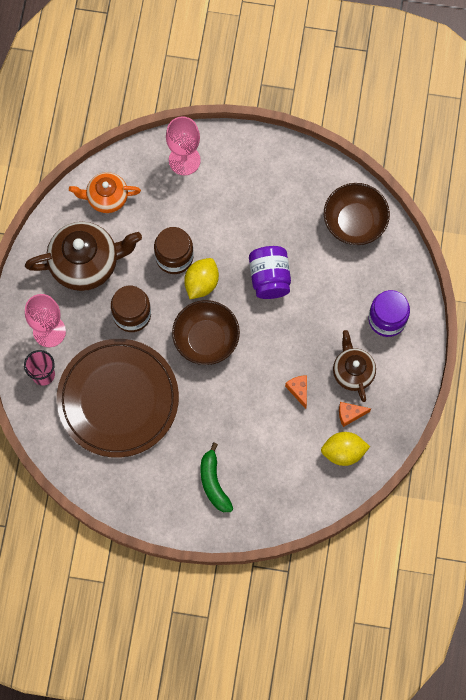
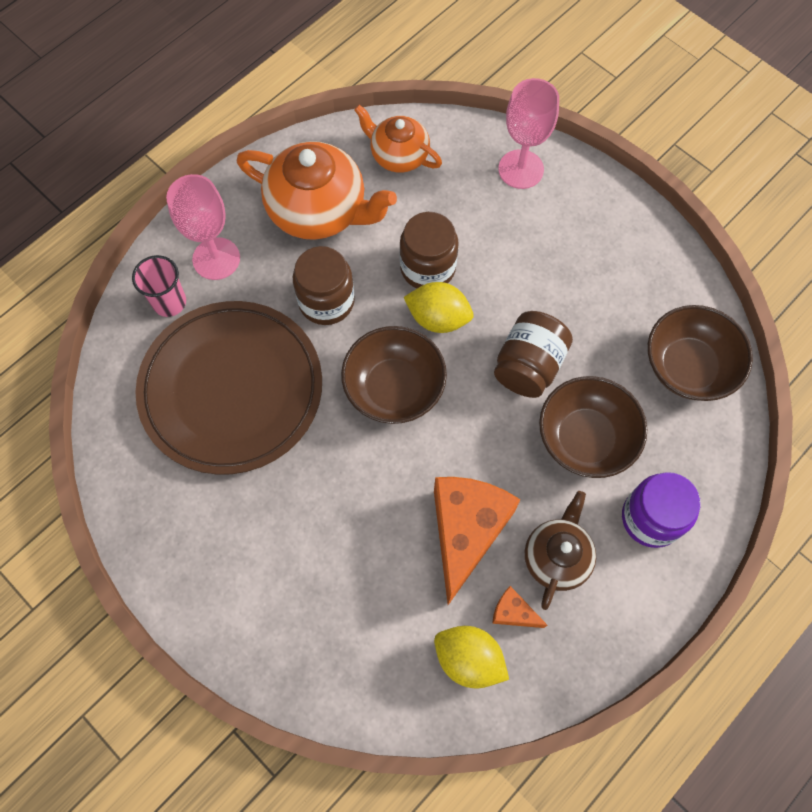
camera: 35 degrees right, 5 degrees down
(86, 263) = (319, 210): brown teapot -> orange teapot
(201, 283) = (438, 318): yellow lemon -> yellow lemon turned 45 degrees clockwise
(213, 483) = (266, 577): green banana -> none
(269, 278) = (528, 366): purple jar -> brown jar
(298, 390) = (466, 532): orange cheese -> orange cheese, size x2.31
(326, 298) = (585, 438): none -> brown bowl

